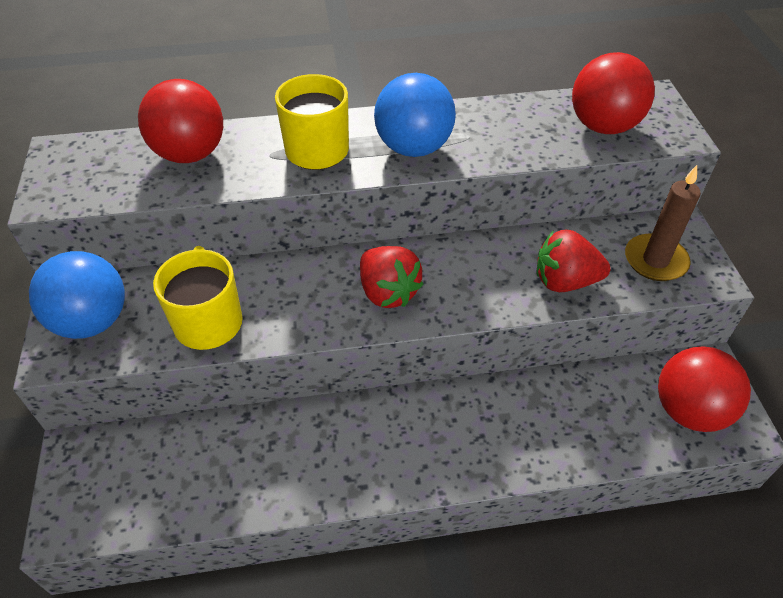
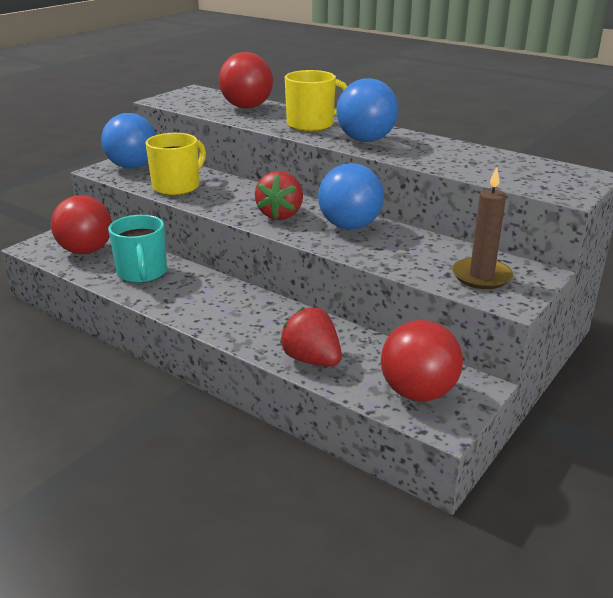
camera: 45 degrees right, 20 degrees down
(267, 460) = (142, 273): none -> turquoise mug
(472, 264) = (349, 226): none -> blue ball
(565, 281) = (395, 256): red strawberry -> red strawberry (312, 360)
(603, 126) = (514, 172): red ball -> red ball (86, 251)

